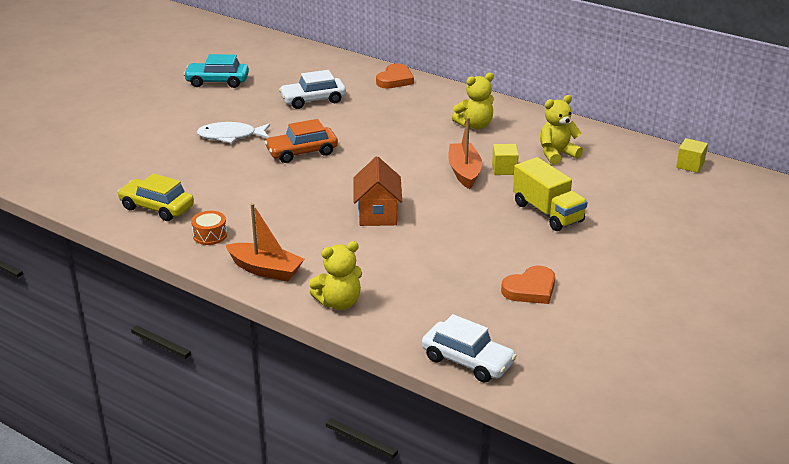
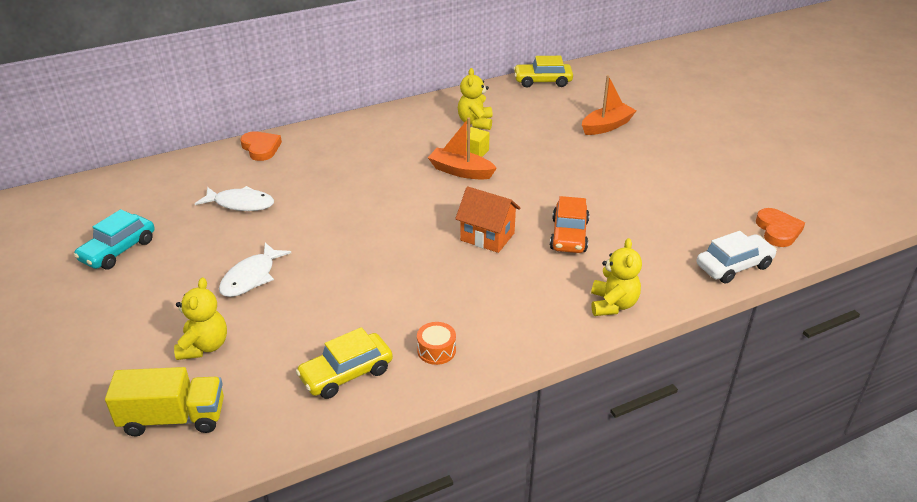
camera: 60 degrees left, 5 degrees up
(265, 270) = (528, 332): orange boat -> orange boat (607, 126)
(302, 152) = (335, 243): orange car -> orange car (569, 235)
(313, 100) = (241, 204): white car -> white fish
(475, 125) = (390, 140): yellow teddy bear -> yellow teddy bear (204, 346)
(530, 289) = (656, 204): orange heart -> orange heart (778, 230)
(547, 212) = (556, 158): yellow truck -> yellow truck (173, 418)
(690, 165) = (542, 81): yellow cube -> yellow car

